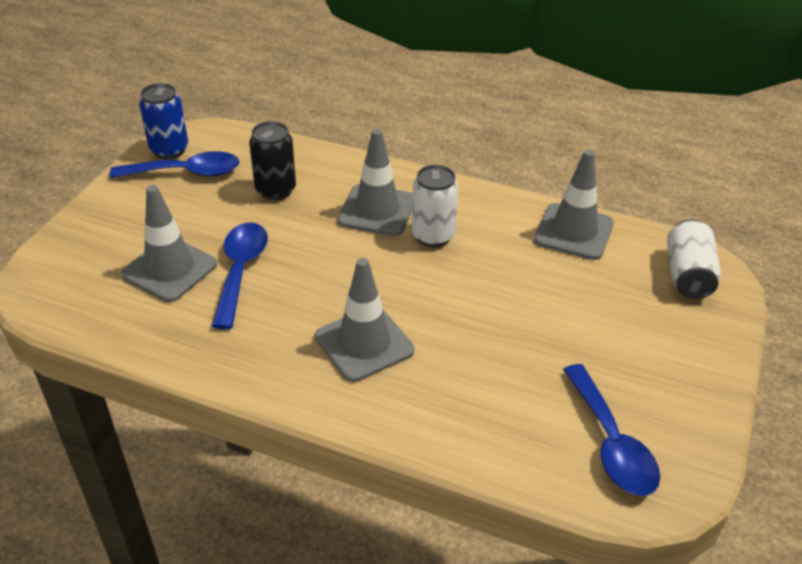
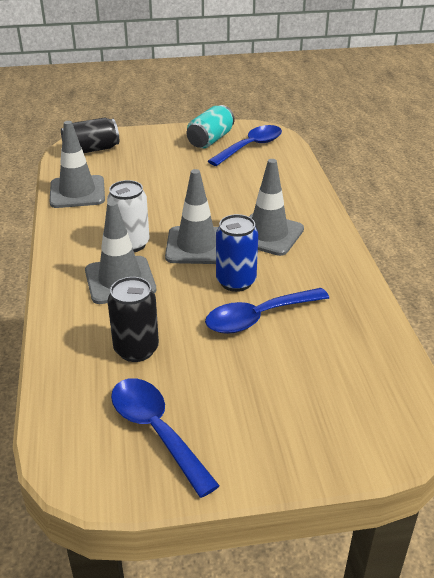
camera: 120 degrees left, 5 degrees down
(169, 150) = (124, 473): blue can -> blue can (236, 281)
(169, 269) = (297, 357): grey traffic cone -> grey traffic cone (196, 246)
(662, 405) = (210, 140): none -> turquoise can
(687, 274) = (91, 150): white can -> black can

